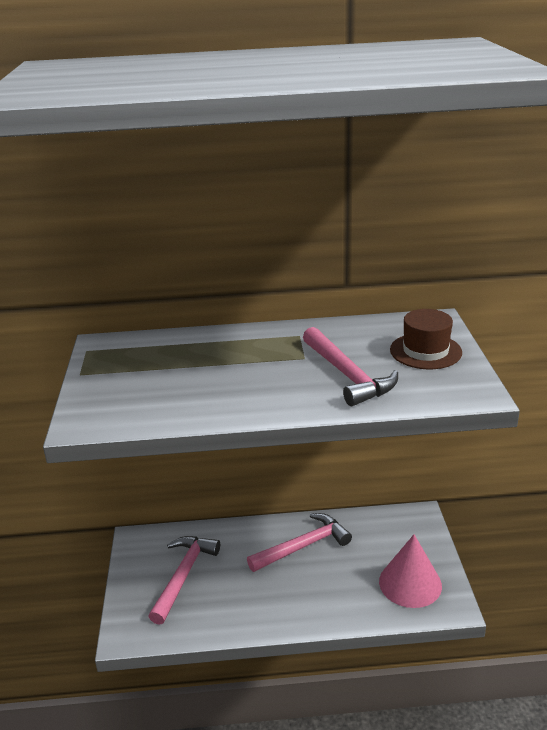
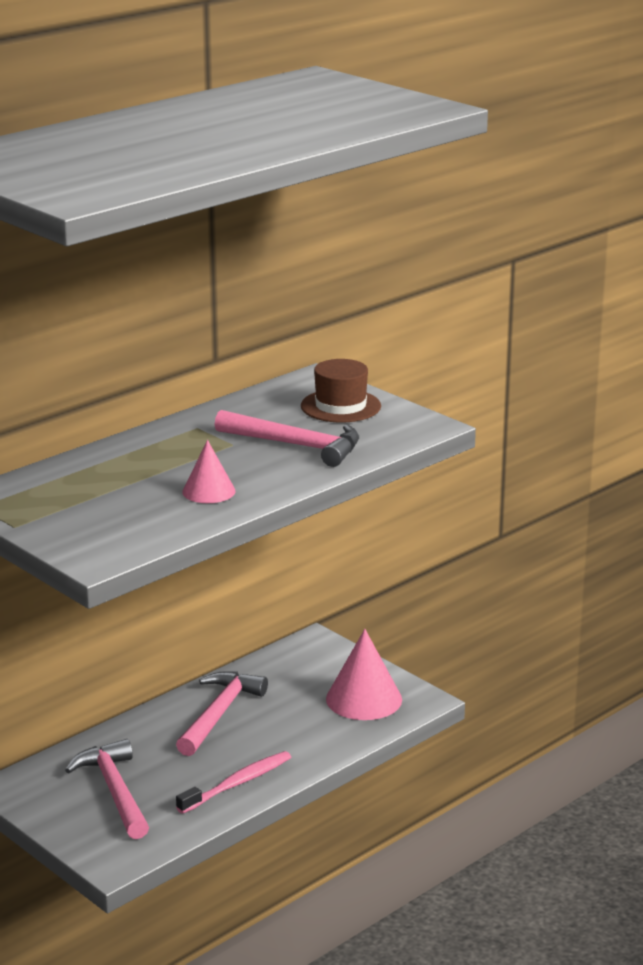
camera: 40 degrees left, 5 degrees down
(232, 393) = (208, 491): none -> pink cone
(258, 612) = (237, 783): none -> pink toothbrush

